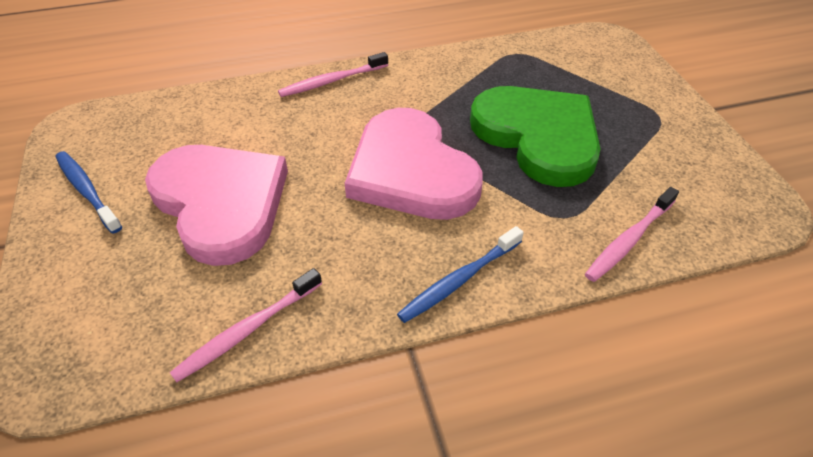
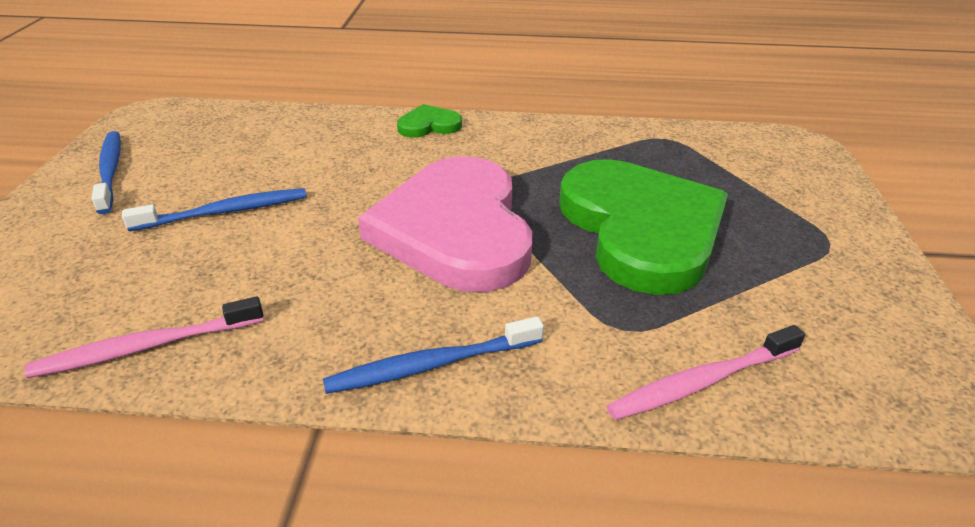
camera: 20 degrees right, 10 degrees down
(221, 203) = (225, 212): pink heart -> blue toothbrush
(332, 81) = (429, 125): pink toothbrush -> green heart

